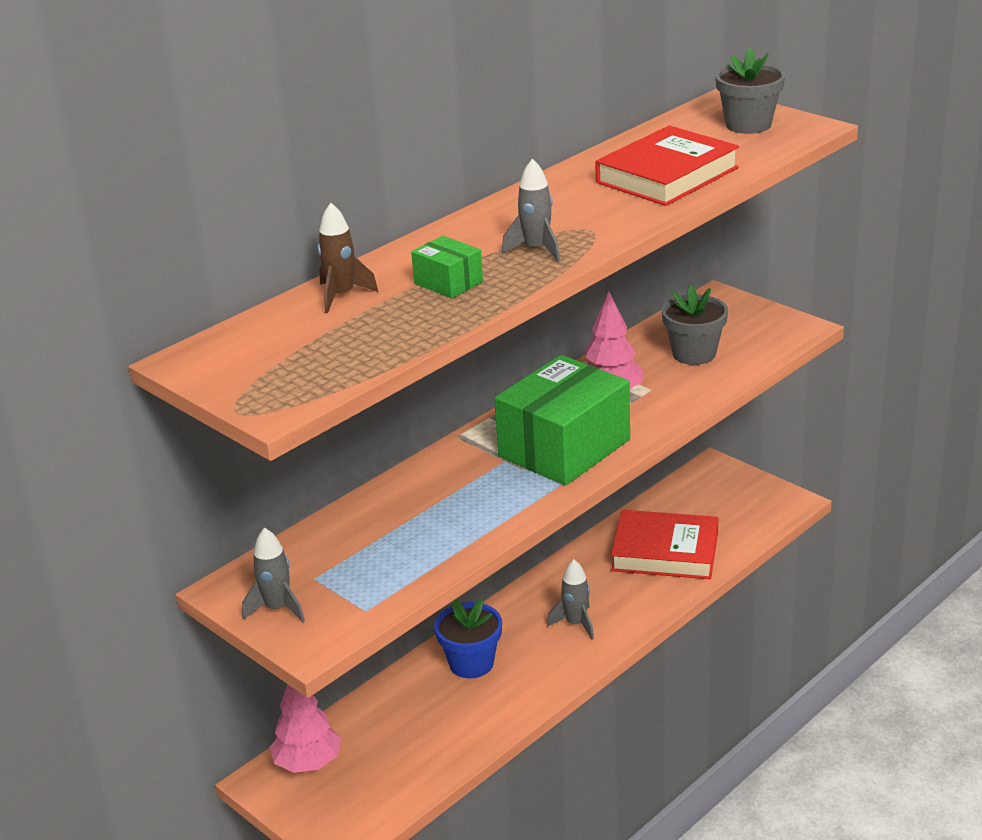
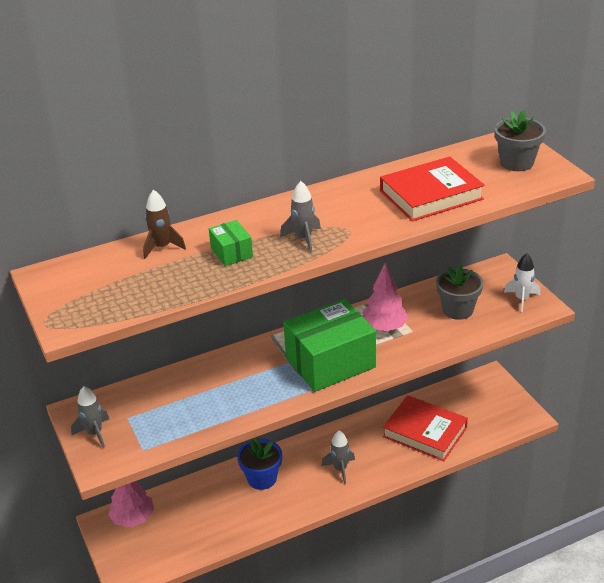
camera: 20 degrees right, 5 degrees up
(768, 325) = (521, 299): none -> white rocket

